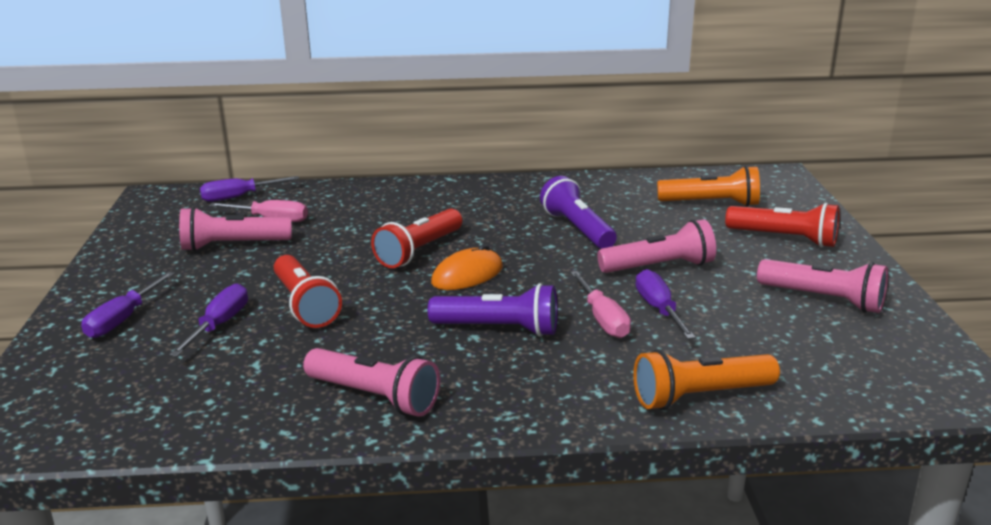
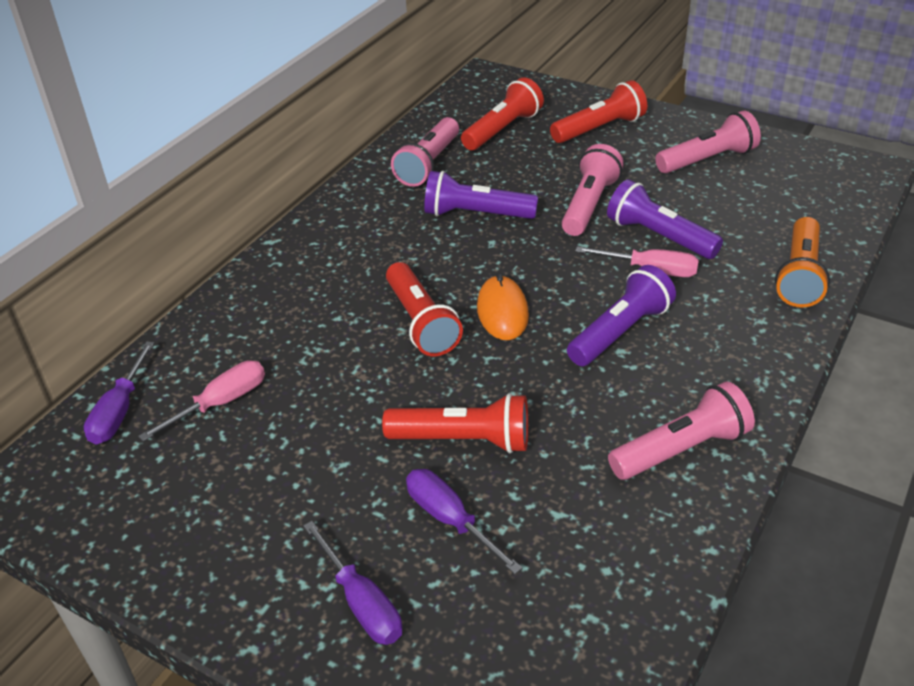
camera: 55 degrees left, 15 degrees up
(233, 245) = (258, 454): pink flashlight -> pink flashlight (429, 164)
(659, 309) = (659, 237): purple screwdriver -> purple flashlight
(711, 203) = (502, 130): orange flashlight -> red flashlight

